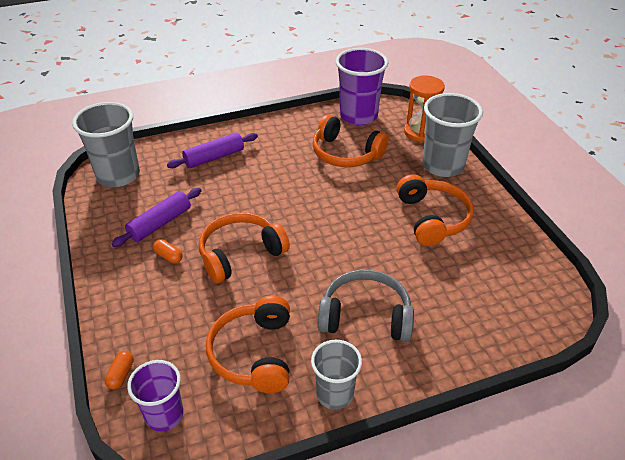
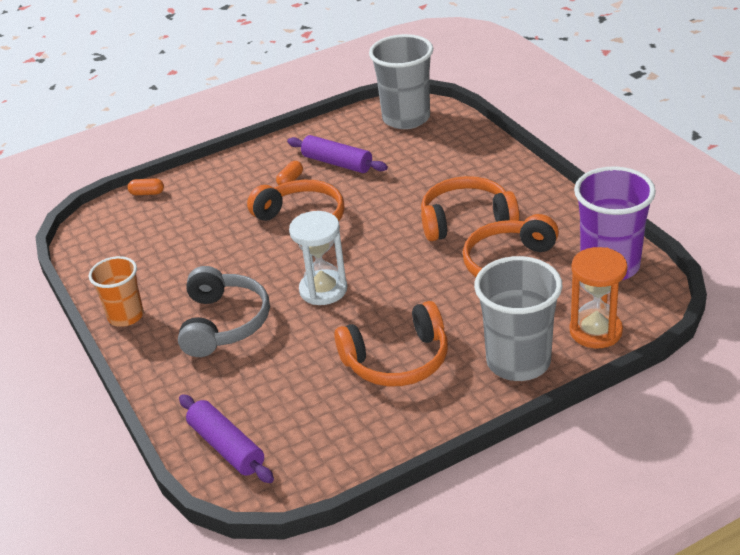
camera: 85 degrees right, 5 degrees down
(164, 415) = (107, 225): purple cup -> none
(214, 157) = (461, 169): purple rolling pin -> purple rolling pin (226, 447)
(254, 353) = (171, 259): orange headphones -> orange headphones (466, 220)
(335, 394) = (126, 316): grey cup -> orange cup
(339, 249) = (323, 290): none -> white hourglass

